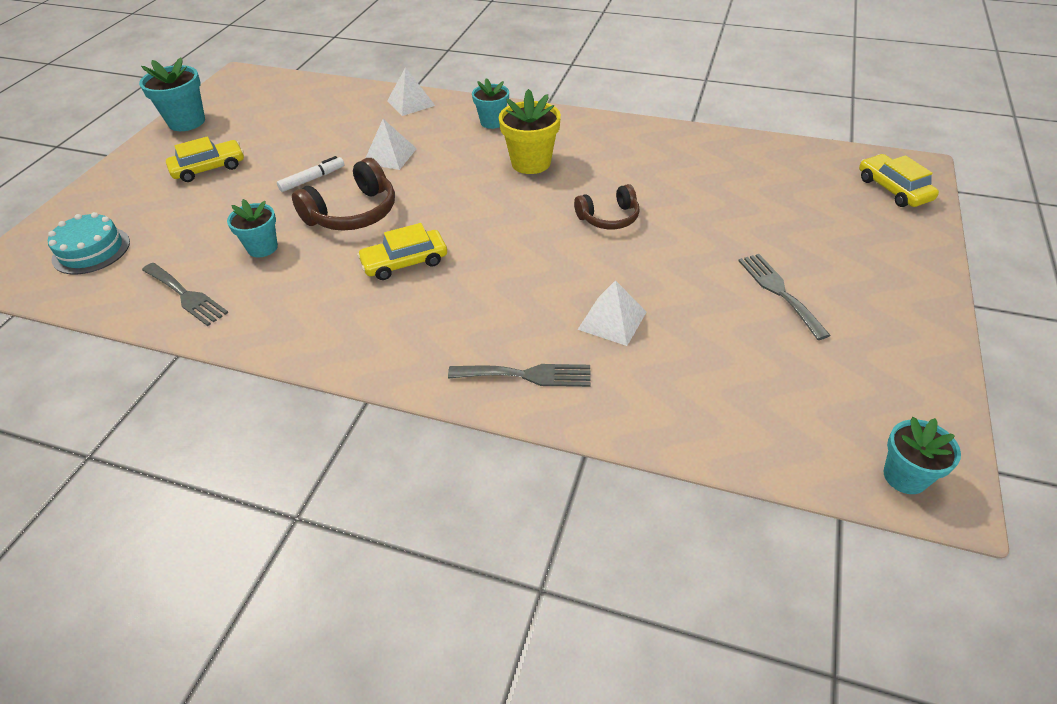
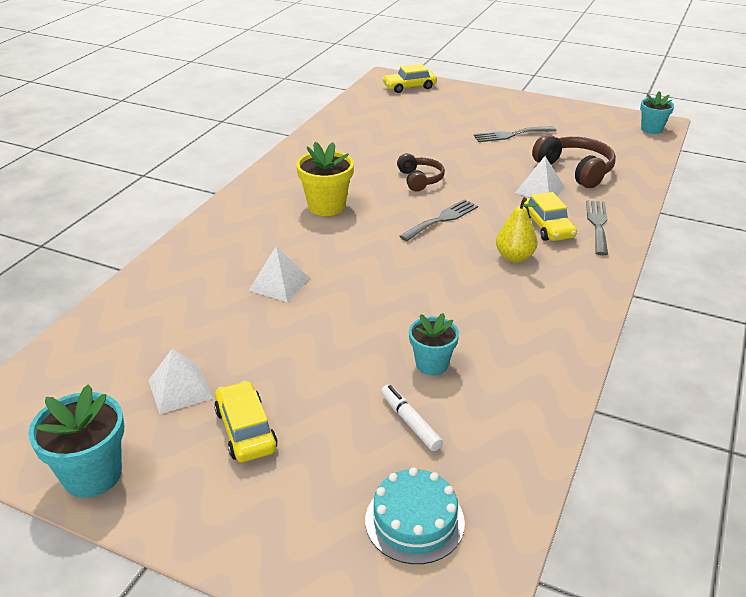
camera: 85 degrees left, 10 degrees down
(186, 295) = (509, 413): grey fork -> grey fork (442, 219)
(312, 179) = (307, 337): white marker -> white marker (410, 422)
(353, 213) = (382, 305): brown headphones -> brown headphones (575, 170)
(404, 262) = (466, 274): yellow car -> yellow car (547, 226)
(411, 103) = (167, 270): white pyramid -> white pyramid (180, 389)
(441, 297) = (514, 257): none -> yellow pear
(492, 122) = (241, 222): turquoise flower pot -> none

